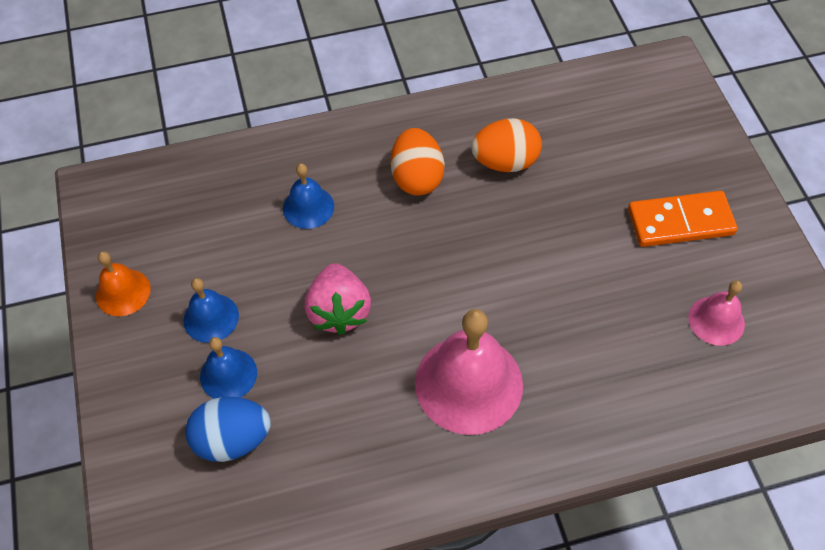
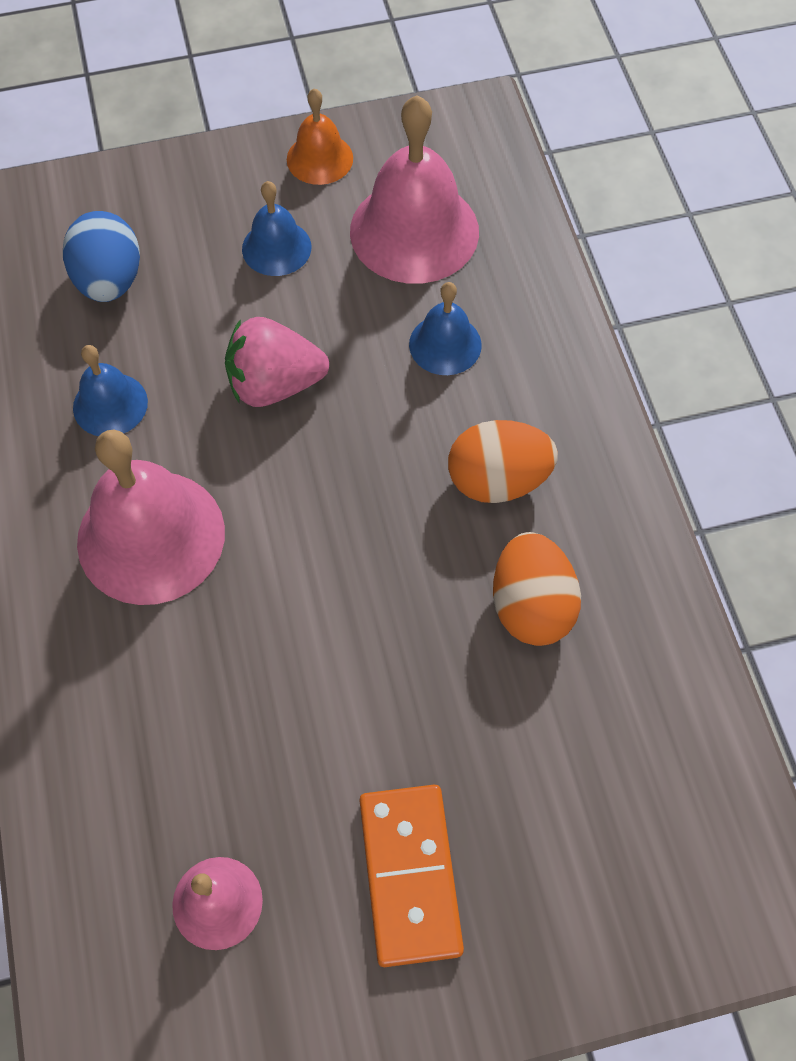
camera: 90 degrees right, 5 degrees up
(204, 227) = (414, 231): none -> pink bell
(228, 374) = (195, 271): blue bell -> blue bell (110, 404)

